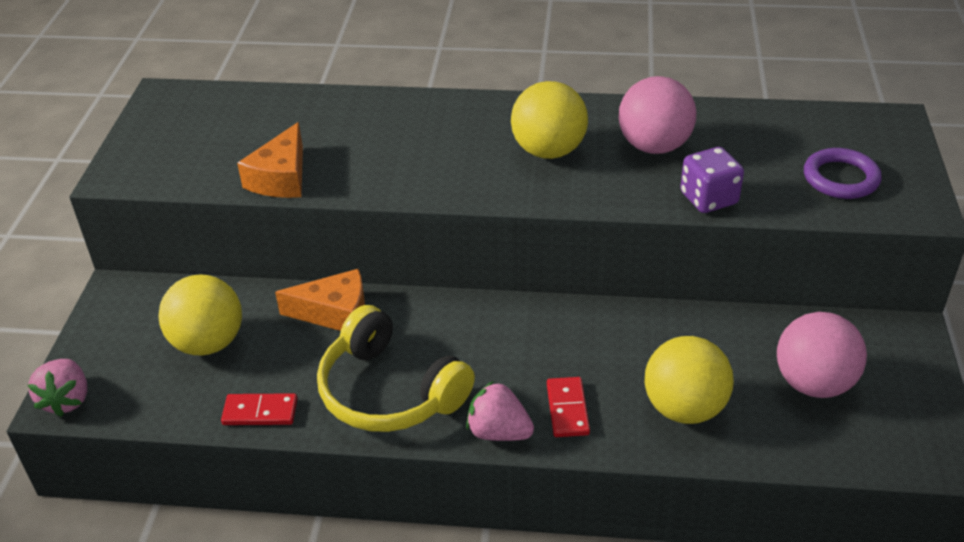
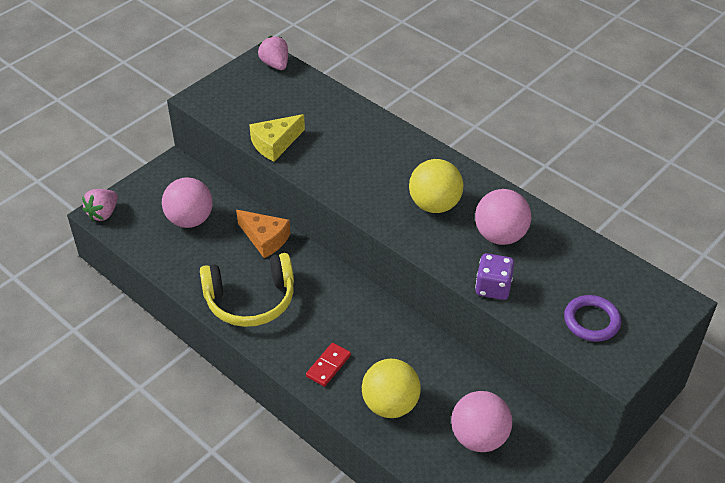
camera: 35 degrees right, 5 degrees up
(208, 343) = (190, 220): yellow ball -> pink ball
(260, 412) = (180, 273): red domino -> none
(281, 178) = (275, 144): orange cheese -> yellow cheese
(389, 391) = (250, 300): yellow headphones -> yellow headphones turned 90 degrees counterclockwise
(498, 432) = (281, 356): pink strawberry -> pink strawberry (275, 64)

